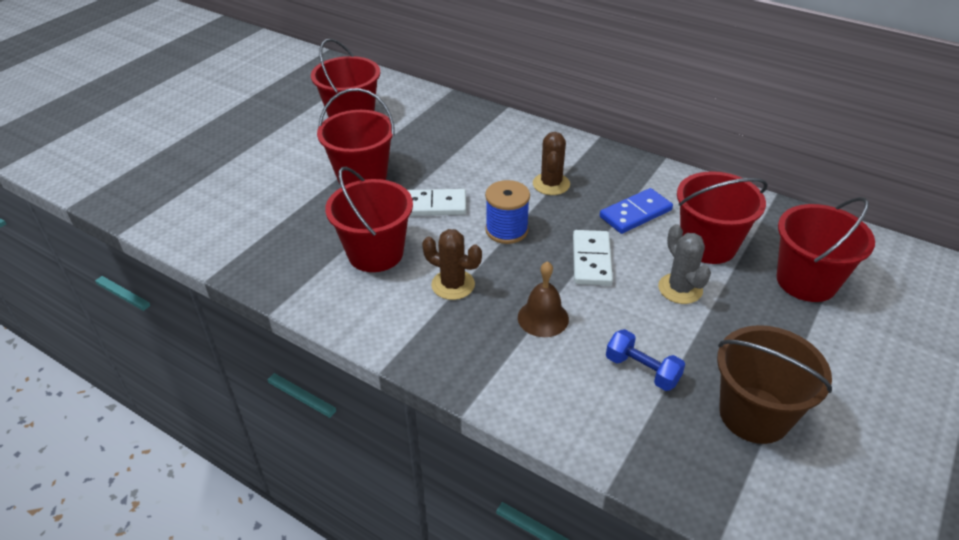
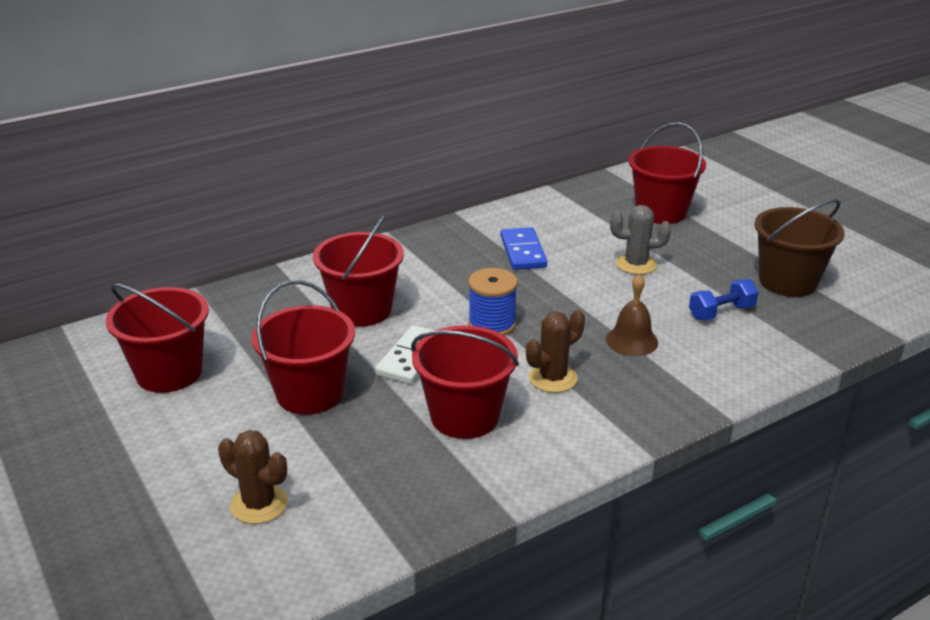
camera: 65 degrees left, 10 degrees down
(551, 184) = (440, 279): brown cactus -> brown cactus (259, 504)
(591, 260) = (571, 293): white domino -> none
(708, 245) = (591, 234): red bucket -> red bucket (362, 310)

